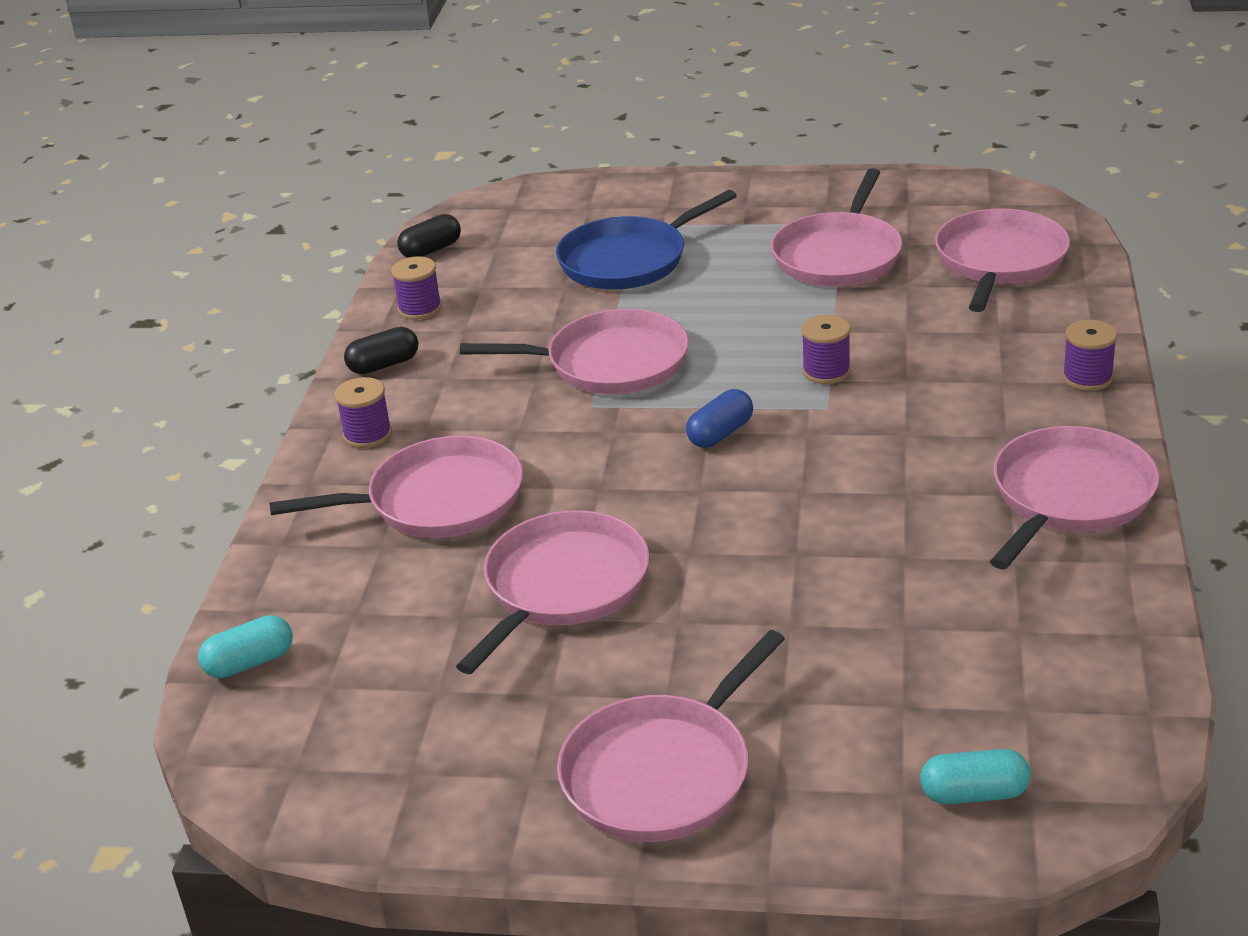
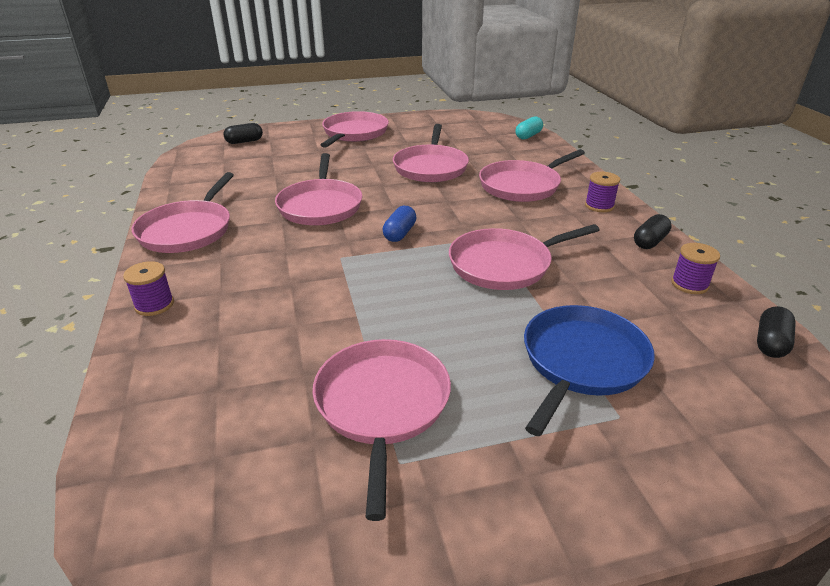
camera: 155 degrees right, 0 degrees up
(826, 371) = (350, 281): purple spool -> none
(974, 794) = (244, 141): turquoise capsule -> black capsule
(999, 261) = (210, 426): pink pan -> pink pan (320, 206)

